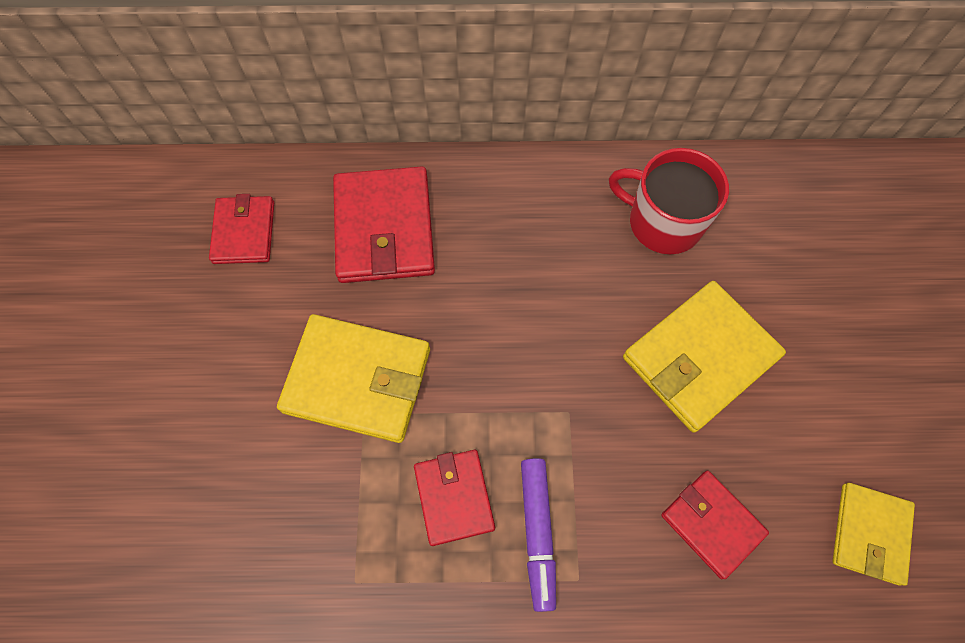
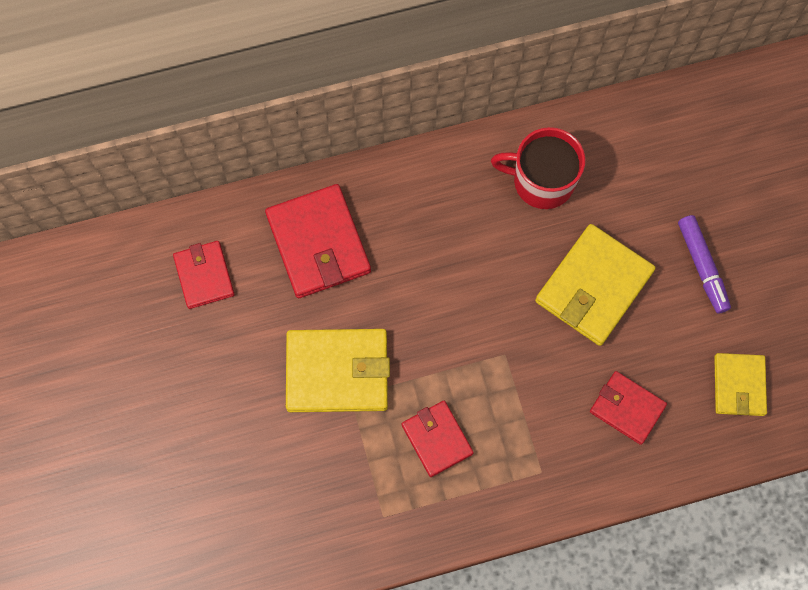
camera: 15 degrees left, 5 degrees up
(537, 533) = (504, 448): purple marker -> purple marker (702, 266)

